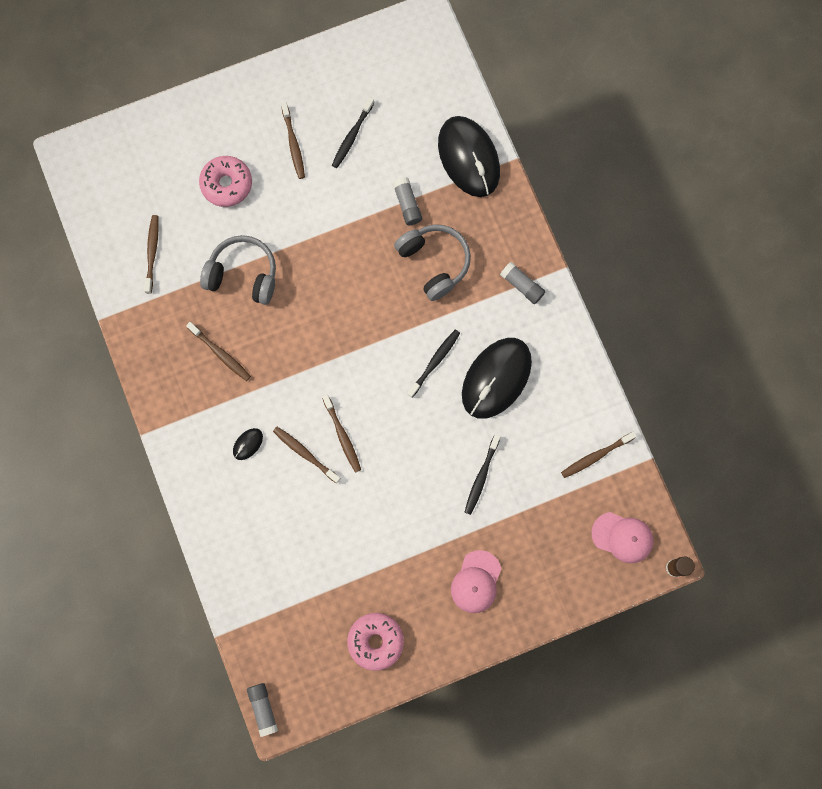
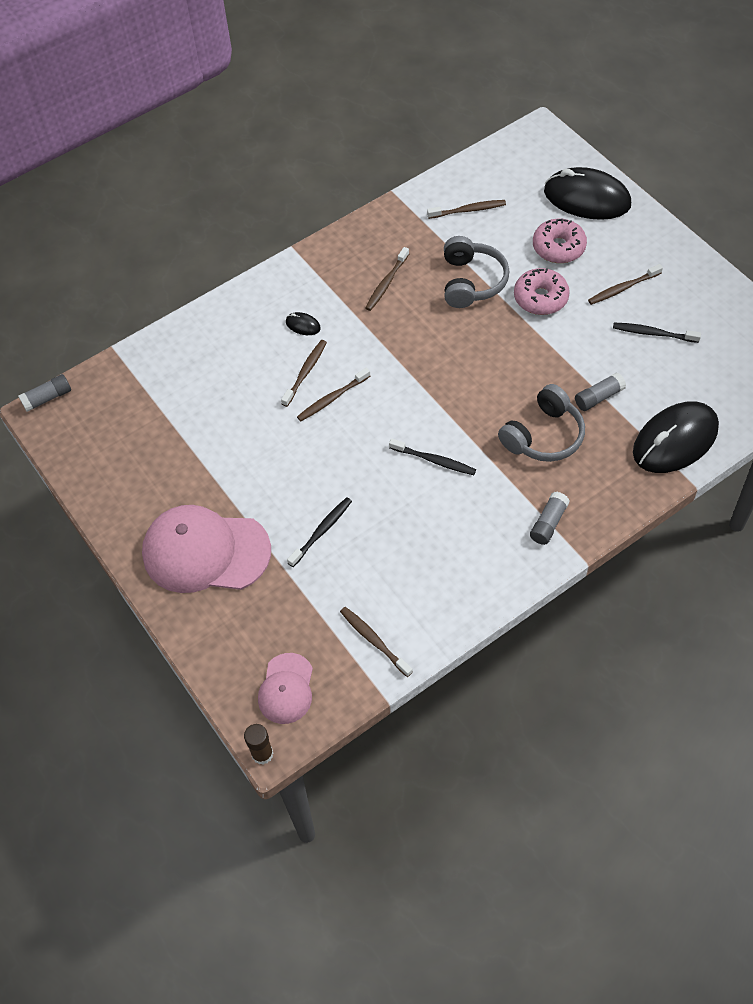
camera: 80 degrees right, 20 degrees down
(375, 641) = (127, 475): pink donut -> pink donut (540, 298)
(476, 582) = (205, 552): pink cap -> pink cap, size x1.85
(481, 476) = (321, 531): black toothbrush -> black toothbrush turned 120 degrees clockwise
(496, 378) = (434, 522): black mouse -> black mouse (586, 198)

